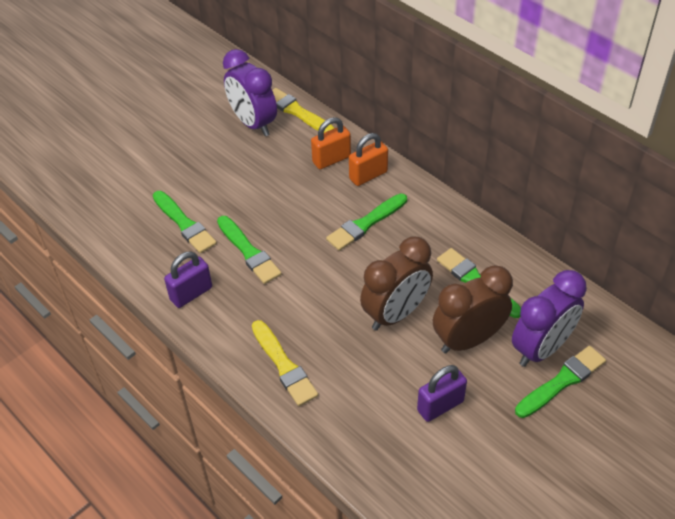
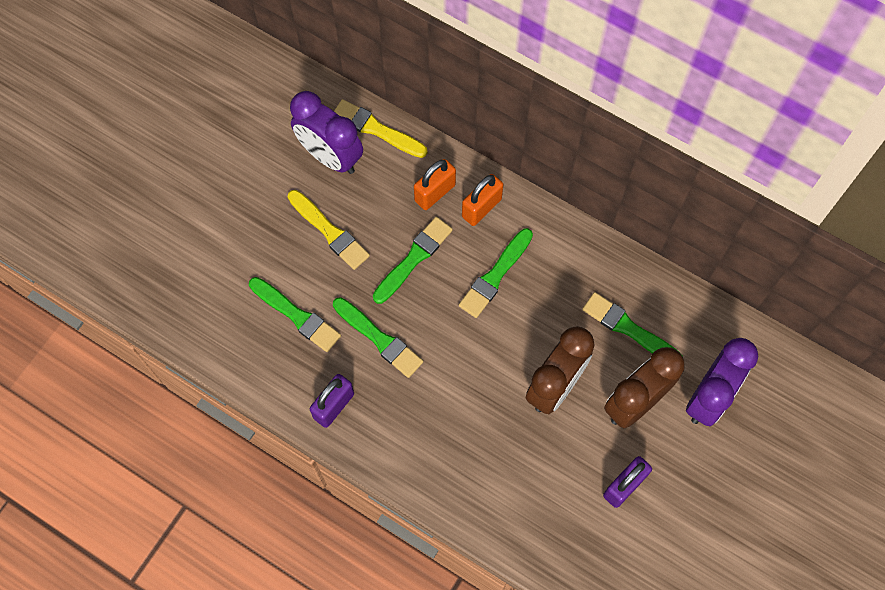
camera: 15 degrees left, 20 degrees up
(284, 365) = (457, 473): yellow brush -> yellow brush (329, 231)
(562, 381) = (735, 432): green brush -> green brush (413, 259)

